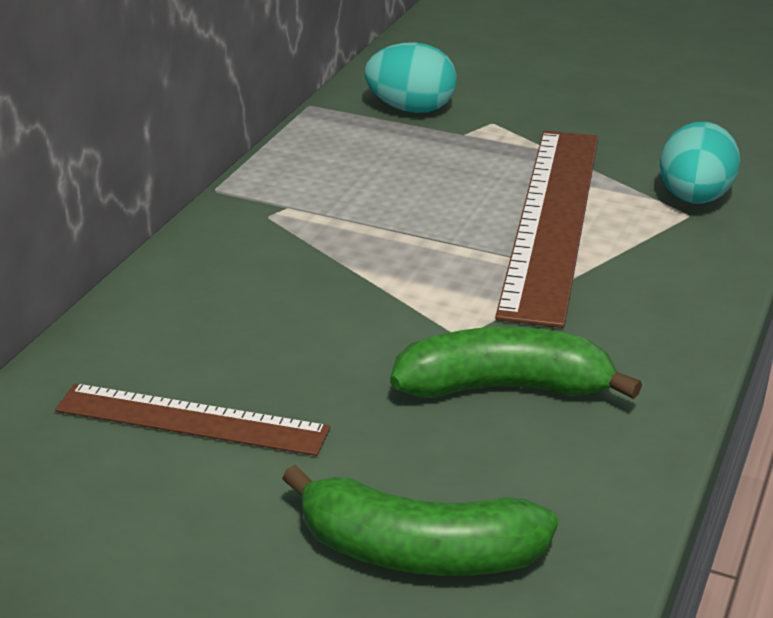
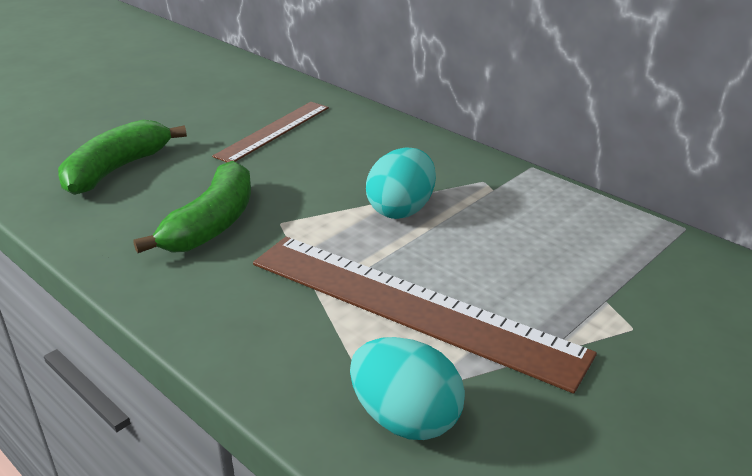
camera: 110 degrees right, 0 degrees up
(411, 109) = (671, 282): turquoise egg -> turquoise egg (401, 209)

